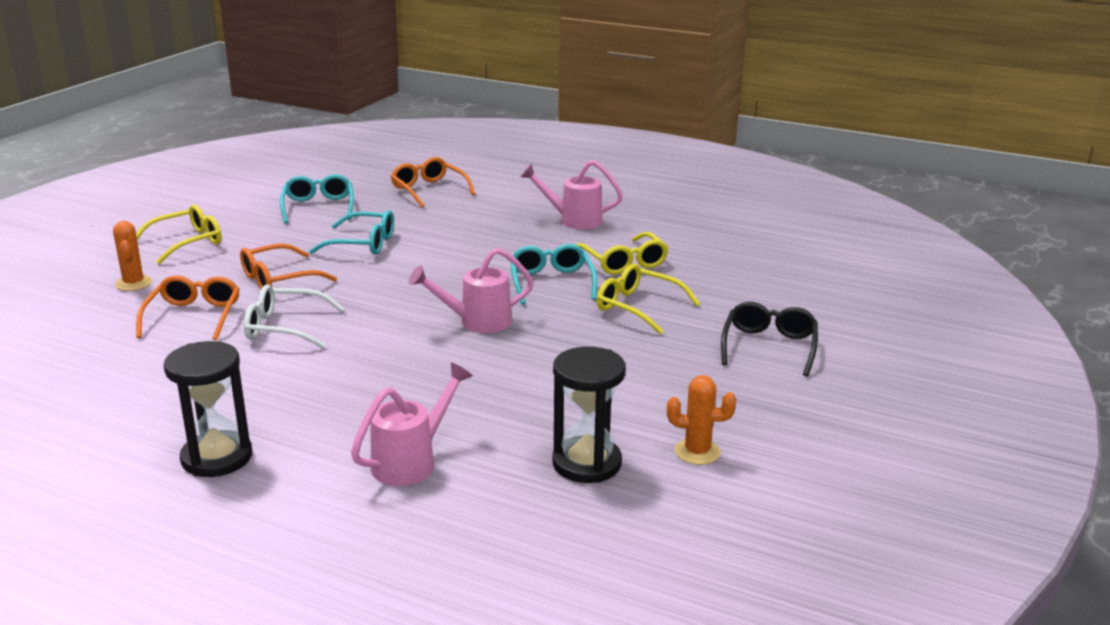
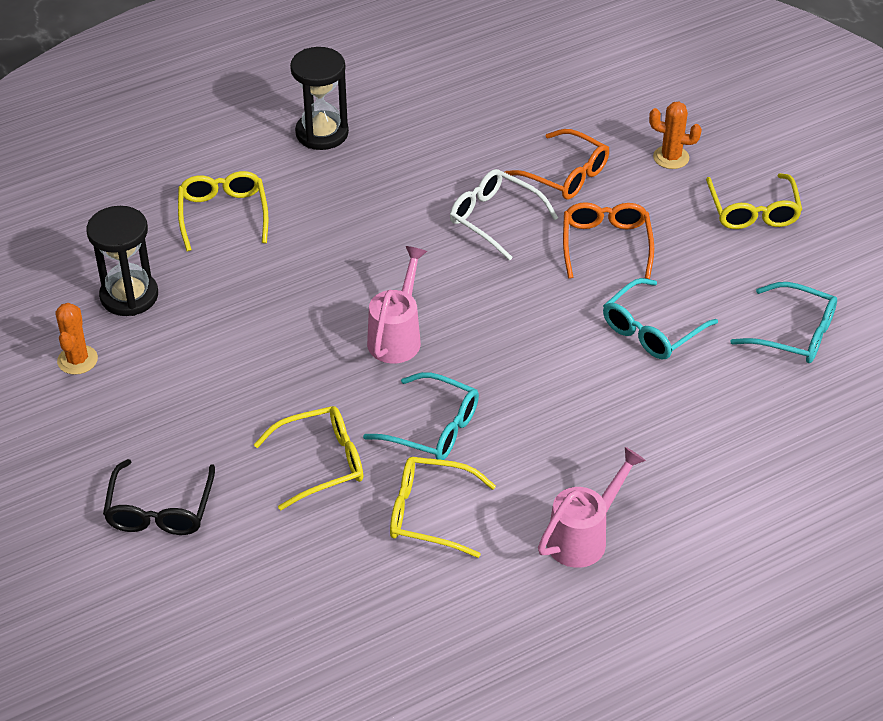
camera: 125 degrees right, 20 degrees up
(285, 327) = (495, 219): white glasses -> white glasses turned 90 degrees counterclockwise
(412, 461) = (223, 215): pink watering can -> yellow glasses
(429, 190) = (788, 450): orange glasses -> none
(697, 452) = (77, 360): orange cactus -> orange cactus turned 45 degrees counterclockwise
(769, 347) = (160, 509): black glasses -> black glasses turned 45 degrees clockwise

